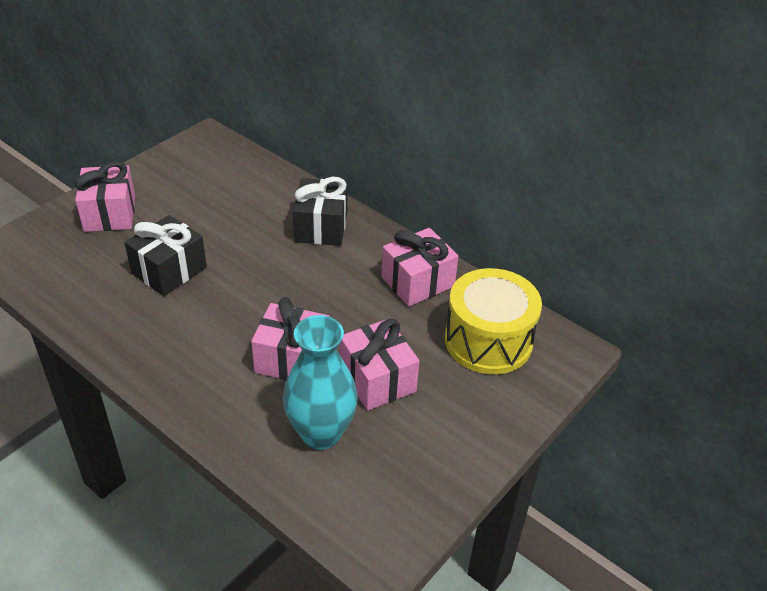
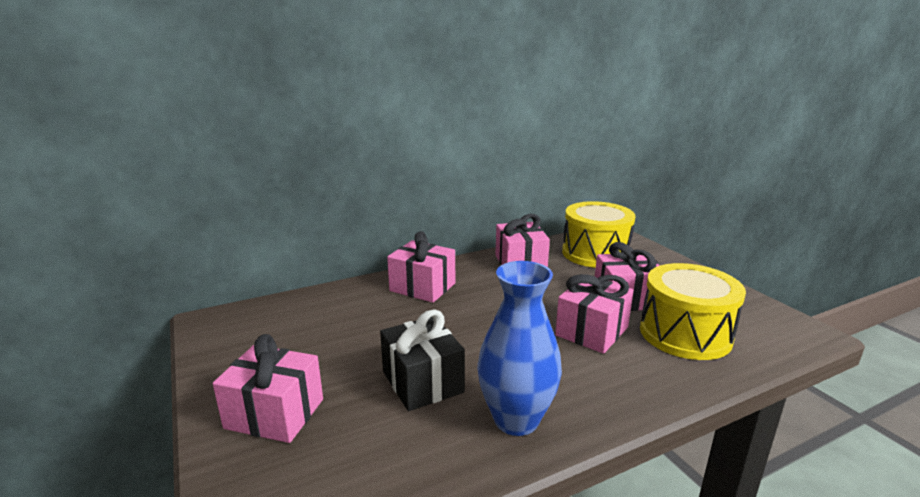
camera: 65 degrees left, 20 degrees down
(139, 332) = (516, 420): none -> blue vase
(321, 227) = (422, 287): black gift -> pink gift
(321, 433) = (685, 334): turquoise vase -> yellow drum

